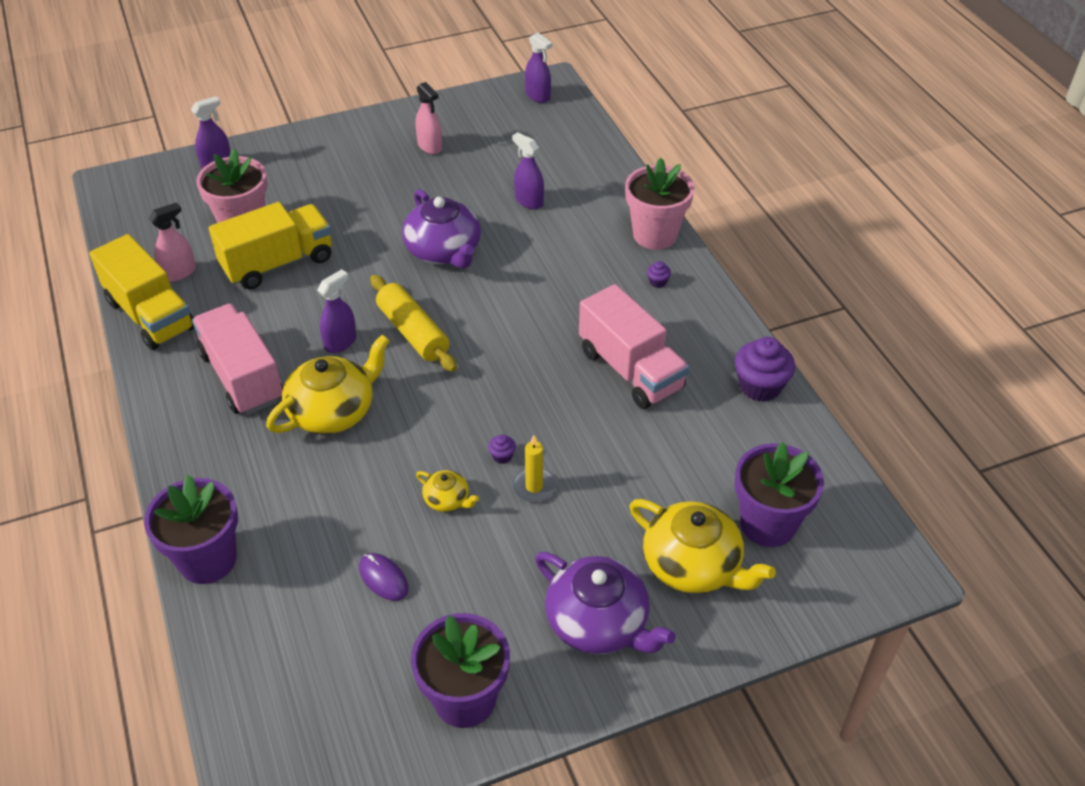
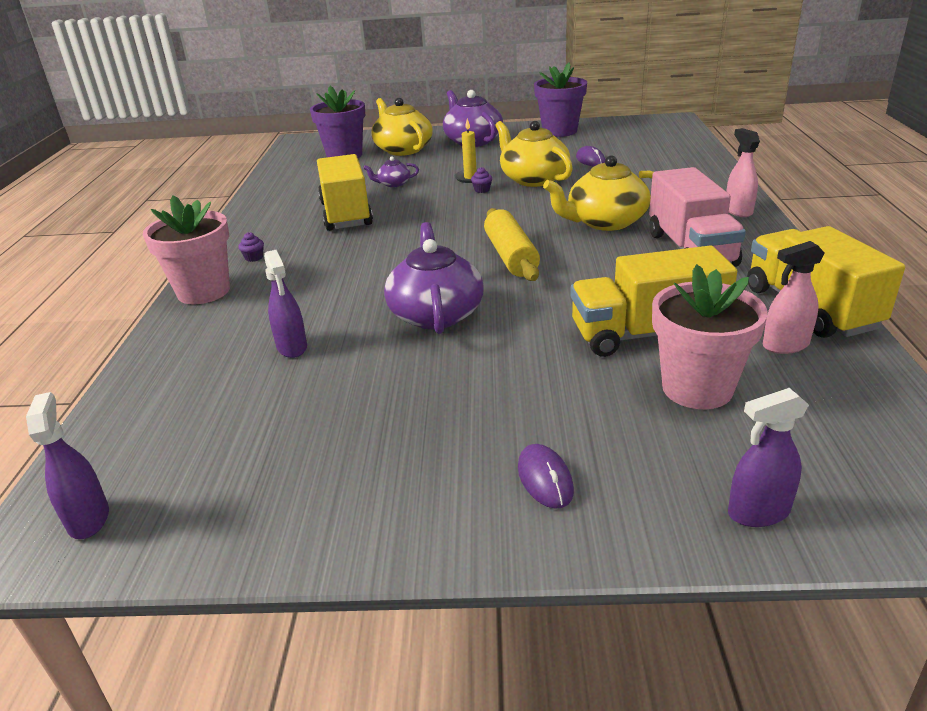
camera: 155 degrees left, 15 degrees down
(207, 559) = (712, 174): purple flower pot -> none
(324, 157) = (545, 479): none -> purple mouse
(340, 342) = (586, 259): purple spray bottle -> none
(430, 146) = (355, 456): pink spray bottle -> pink spray bottle (738, 211)
(447, 499) = (533, 179): yellow teapot -> yellow teapot, size x2.05
(627, 450) = (393, 184): none -> purple teapot
(630, 370) = (346, 214): pink truck -> yellow truck
(760, 386) = (267, 197): purple cupcake -> none

